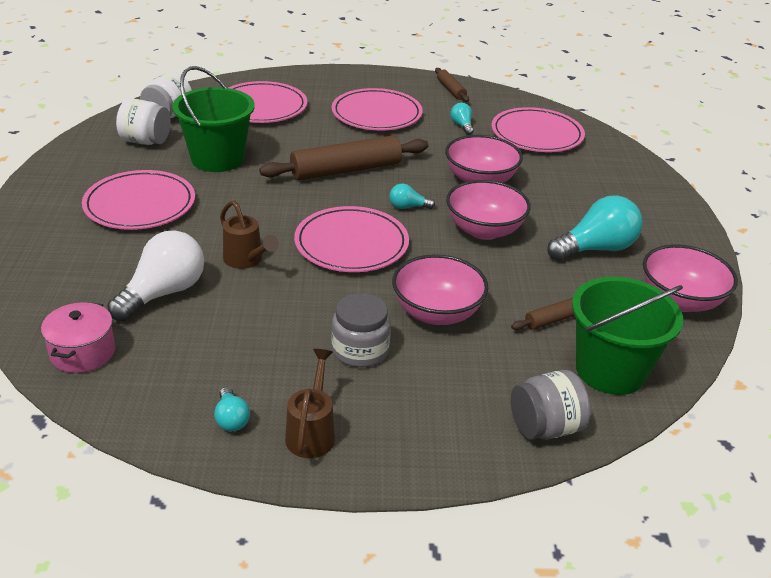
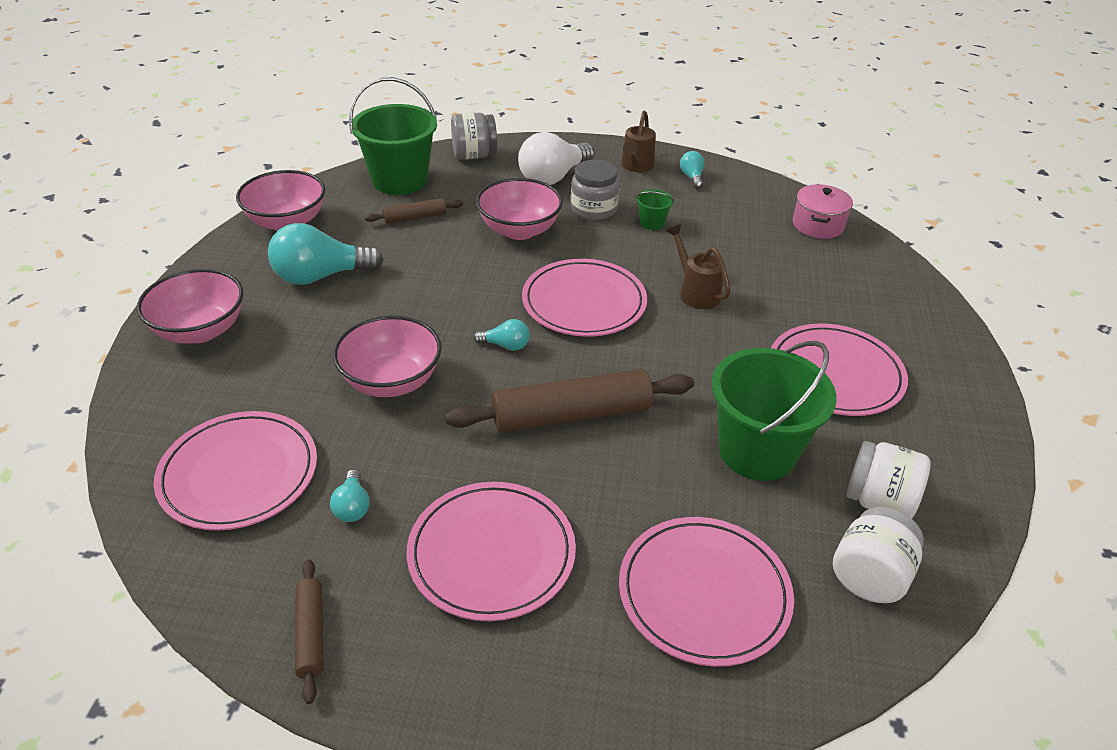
camera: 170 degrees left, 5 degrees up
(163, 293) = (769, 266): white light bulb -> white light bulb (553, 177)
(288, 336) = (652, 223): none -> green bucket
(484, 230) = (429, 307): pink bowl -> pink bowl (200, 330)

